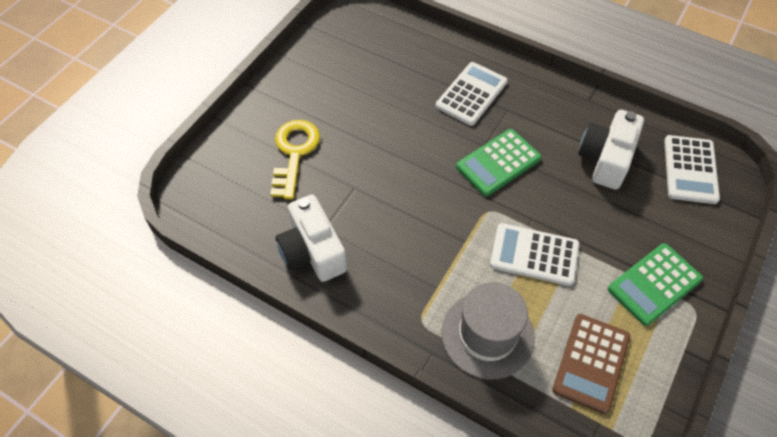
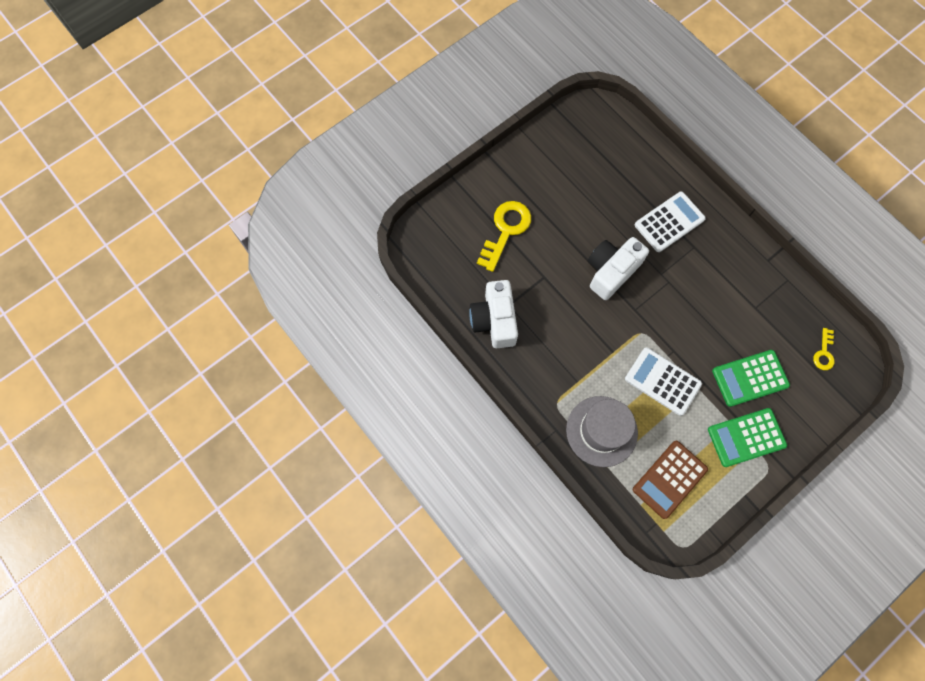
camera: 20 degrees right, 15 degrees up
(498, 163) = (666, 293): green calculator -> green calculator (750, 378)
(606, 159) = (757, 319): white camera -> white camera (611, 271)
(690, 170) = (824, 353): white calculator -> yellow key

